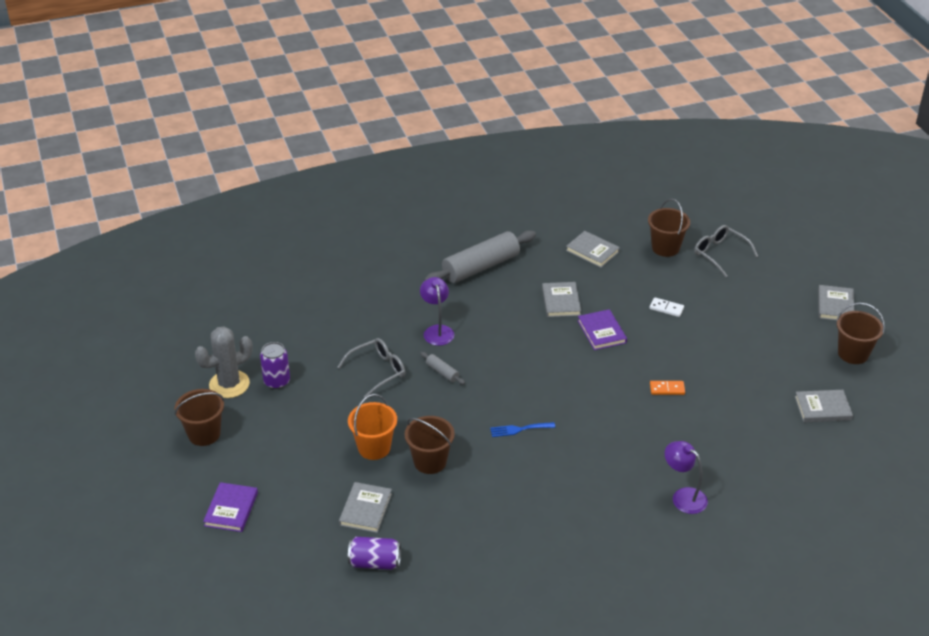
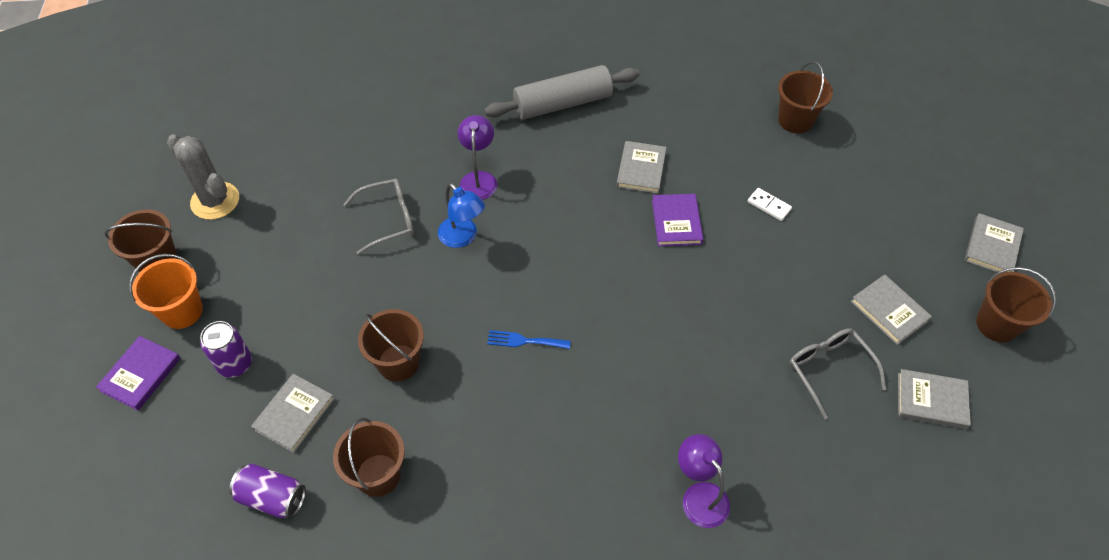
camera: 15 degrees right, 15 degrees up
(229, 384) = (215, 201): grey cactus -> grey cactus turned 60 degrees clockwise
(277, 381) = (269, 209): purple can -> purple can (235, 364)
(374, 448) = (340, 326): orange bucket -> orange bucket (182, 311)
(442, 372) = (463, 238): grey rolling pin -> blue lamp
(447, 532) = (378, 475): none -> brown bucket
(592, 251) = (703, 108): grey book -> grey book (889, 311)
(667, 389) = (731, 324): orange domino -> none
(720, 254) = (861, 142): grey glasses -> grey glasses (829, 370)

